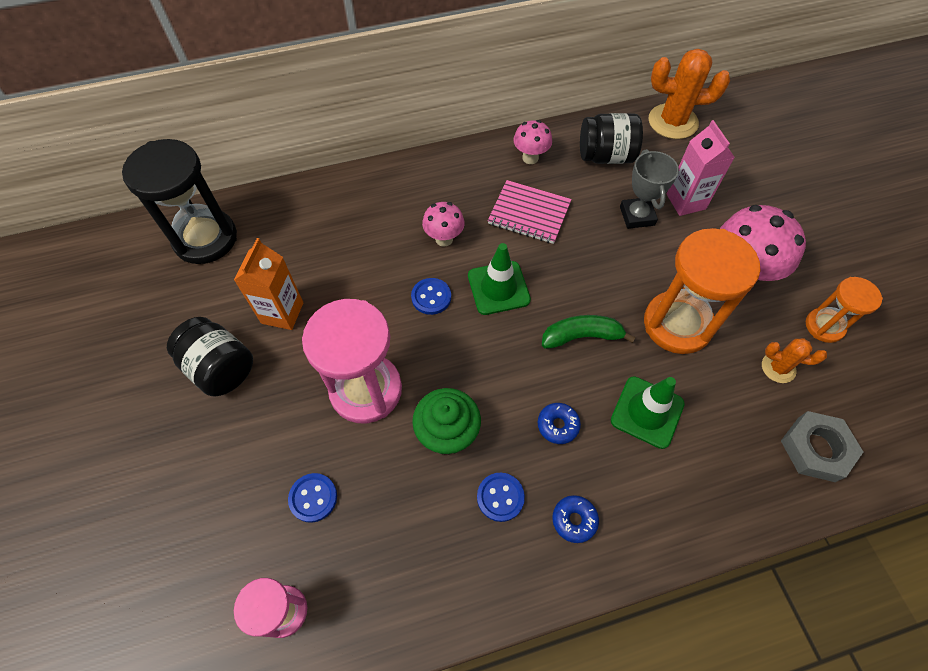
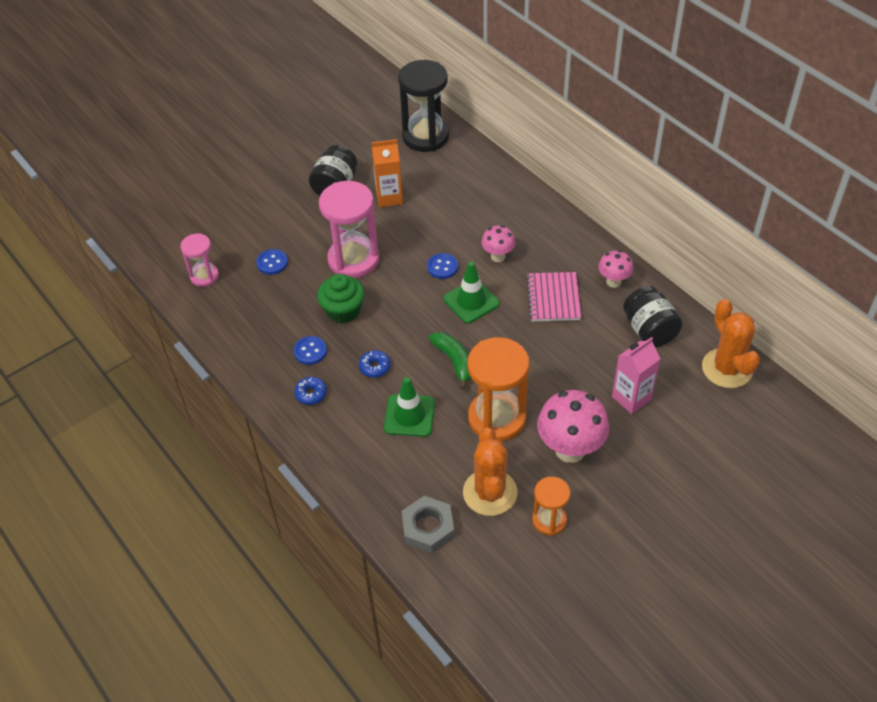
camera: 70 degrees right, 10 degrees down
(637, 216) = (593, 368): grey trophy -> none
(778, 368) = (490, 492): orange cactus -> orange cactus, size x1.87

